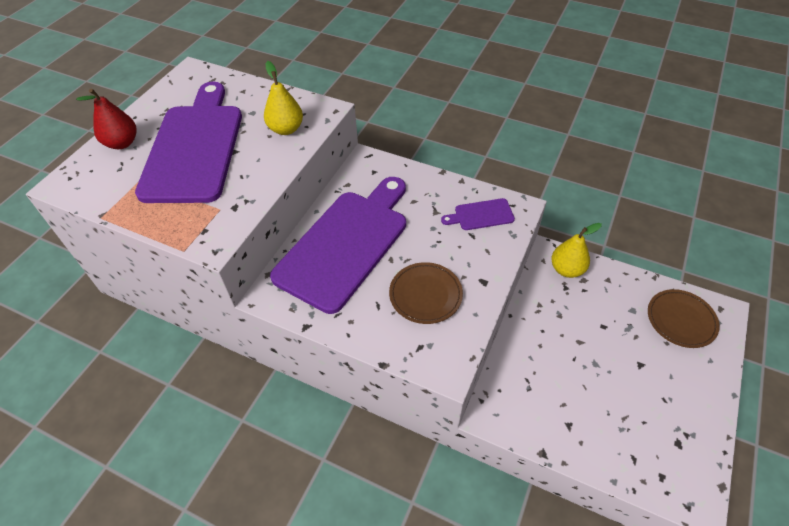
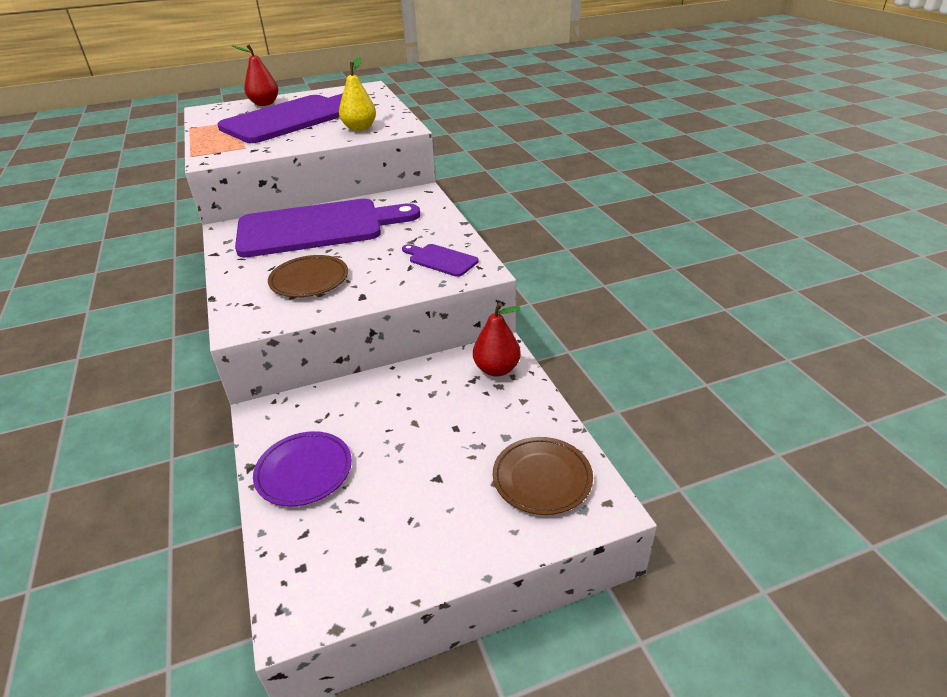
camera: 45 degrees right, 15 degrees down
(567, 269) = (497, 369): yellow pear -> red pear
(575, 426) = (304, 471): none -> purple plate

